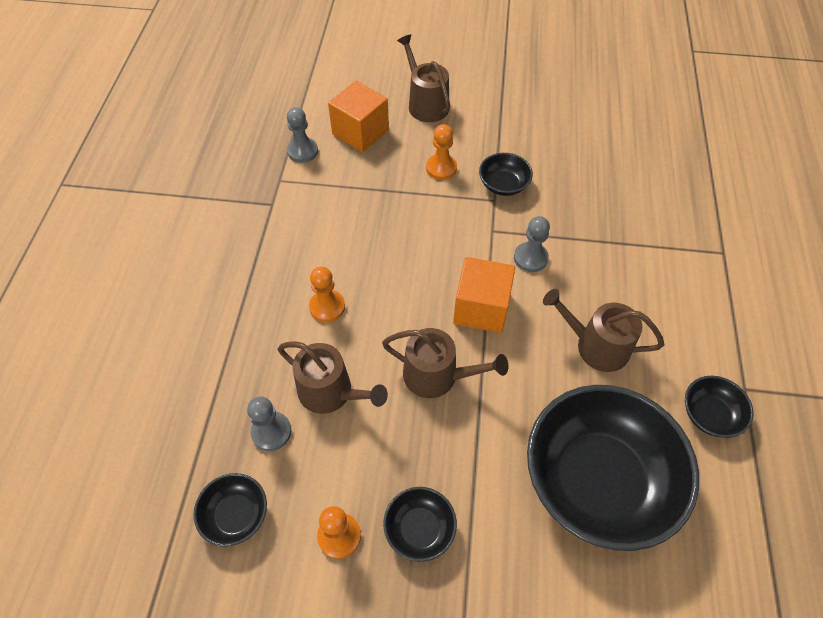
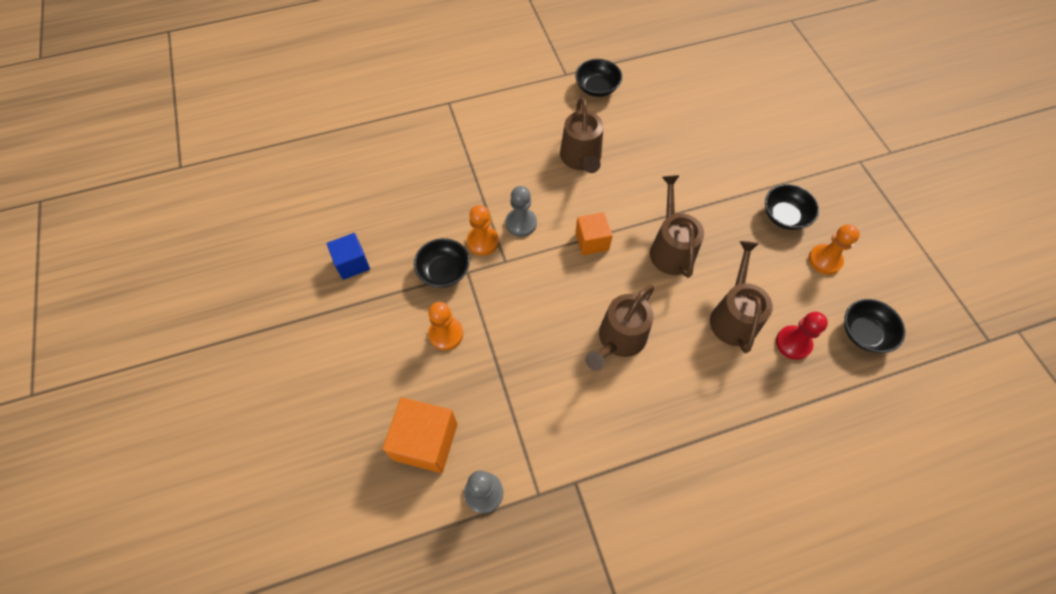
camera: 115 degrees left, 5 degrees up
(271, 432) = (793, 343): grey pawn -> red pawn
(327, 307) = (661, 360): orange pawn -> orange pawn (482, 241)
(425, 104) = (351, 390): brown watering can -> brown watering can (619, 339)
(481, 308) = (592, 241): orange cube -> orange cube, size x0.64
(541, 129) = (352, 263): none -> blue cube
(598, 480) = (682, 133): black bowl -> none

